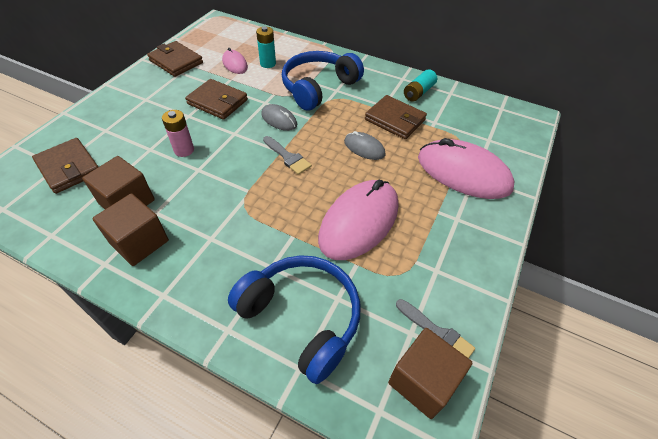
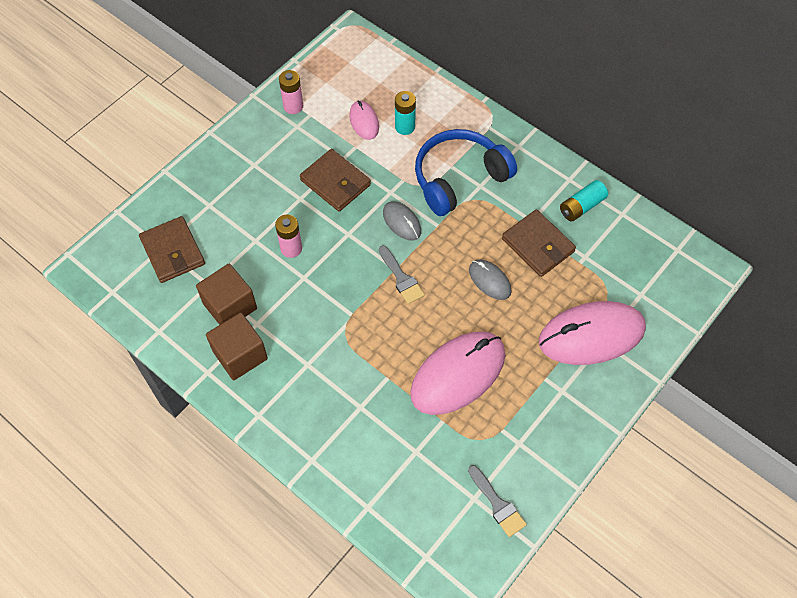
camera: 15 degrees right, 10 degrees up
(176, 61) = (293, 106): brown wallet -> pink battery
(302, 317) = (379, 463): blue headphones -> none
(422, 381) = (470, 541): brown cube -> none
(463, 173) = (591, 335): pink mouse -> pink mouse turned 60 degrees counterclockwise

